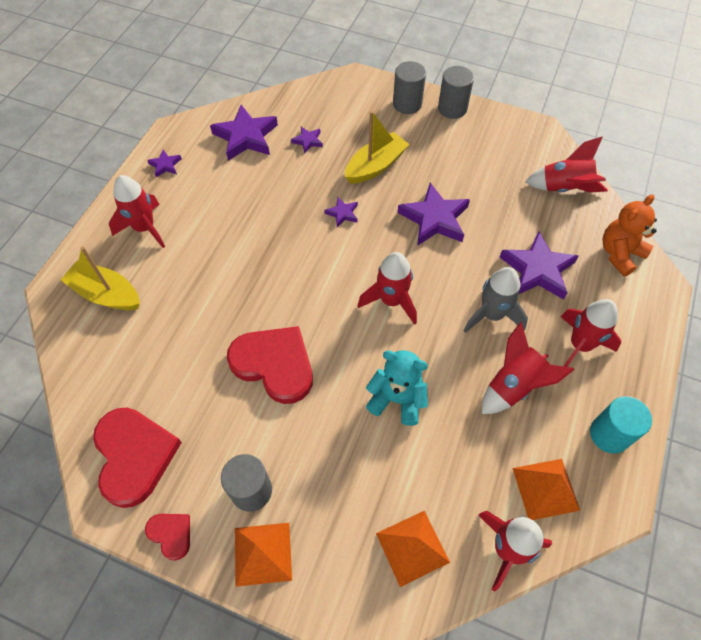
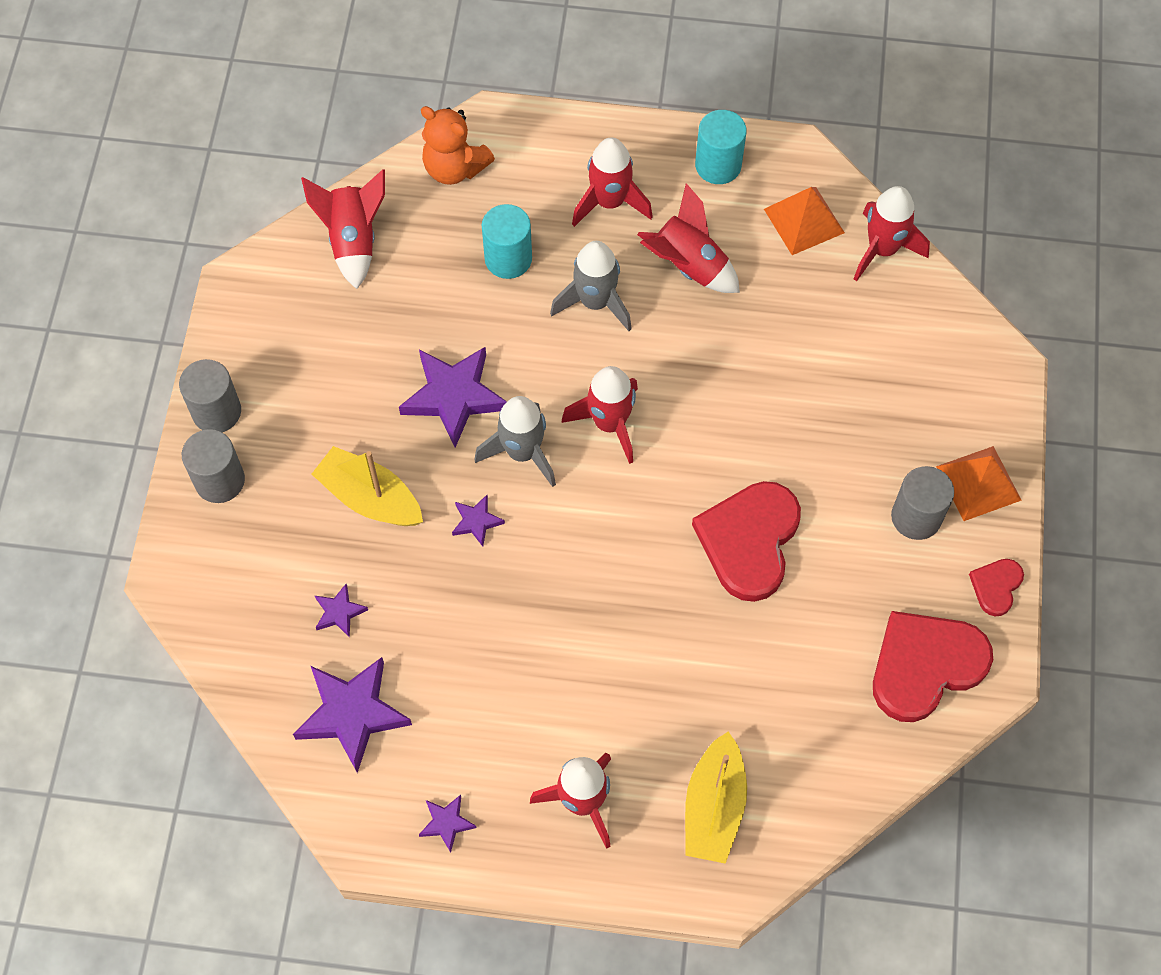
camera: 105 degrees left, 5 degrees up
(384, 247) = (522, 452): none -> grey rocket
(397, 399) = (749, 387): turquoise teddy bear -> none
(412, 548) = (915, 337): orange pyramid -> none
(537, 270) = (508, 259): purple star -> turquoise cylinder

